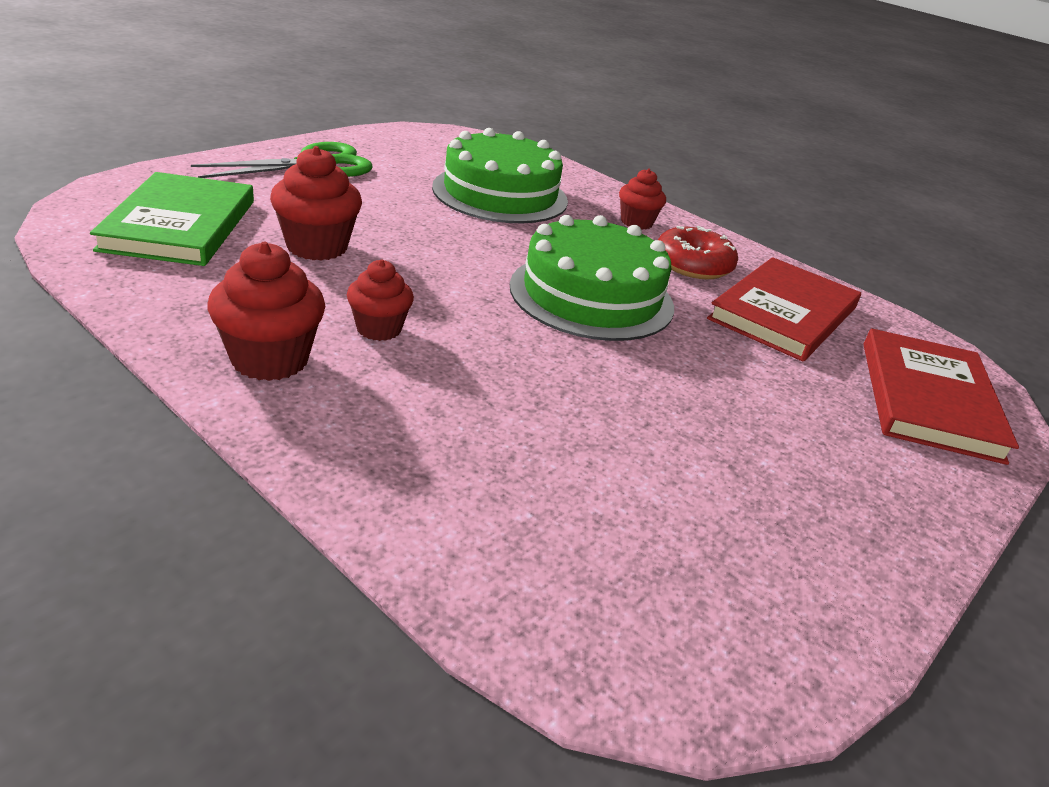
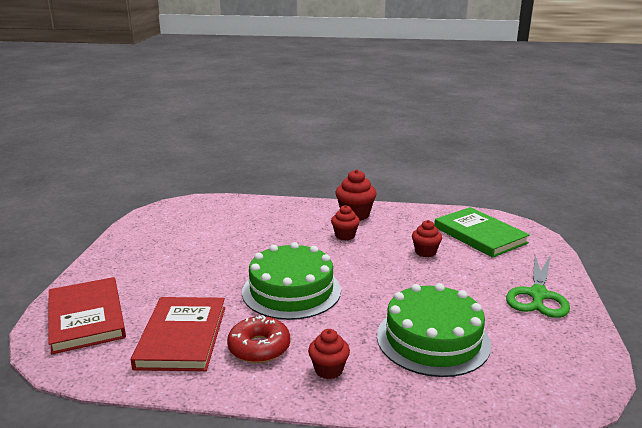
camera: 150 degrees right, 10 degrees down
(317, 247) = (425, 252): red cupcake -> red cupcake, size x0.65

